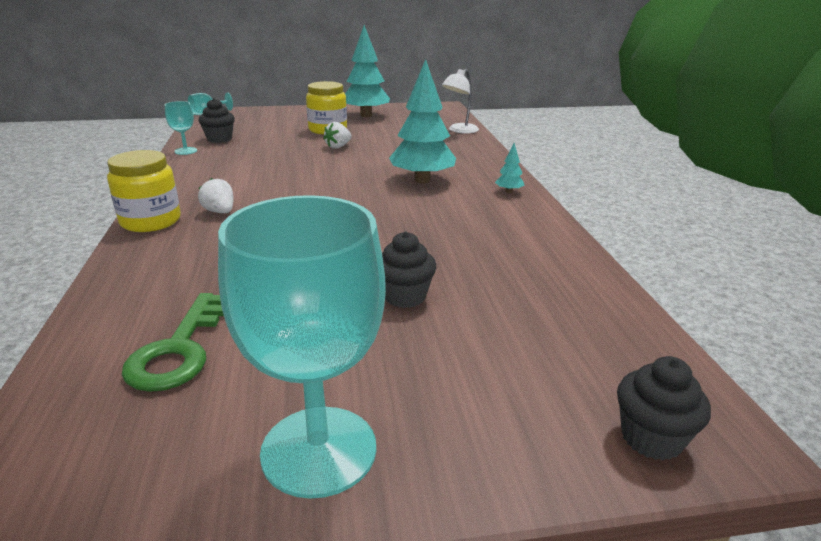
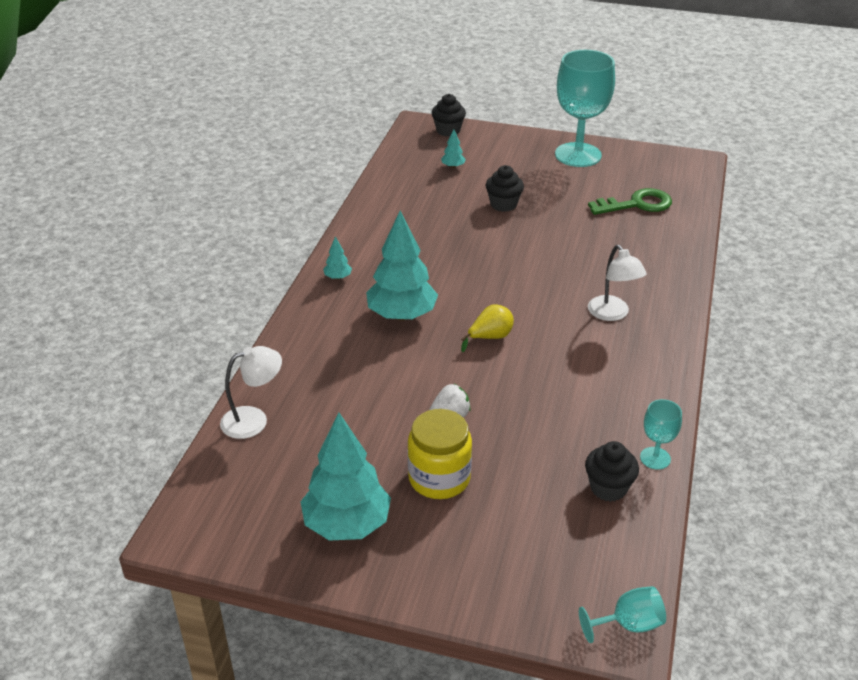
camera: 155 degrees left, 10 degrees up
(151, 221) = (673, 316): yellow jar -> none
(179, 350) = (636, 204): green key -> green key turned 45 degrees clockwise
(220, 212) = (612, 314): white strawberry -> white lamp
(335, 180) = (490, 337): none -> yellow pear
(540, 343) = (453, 166): none -> turquoise tree

